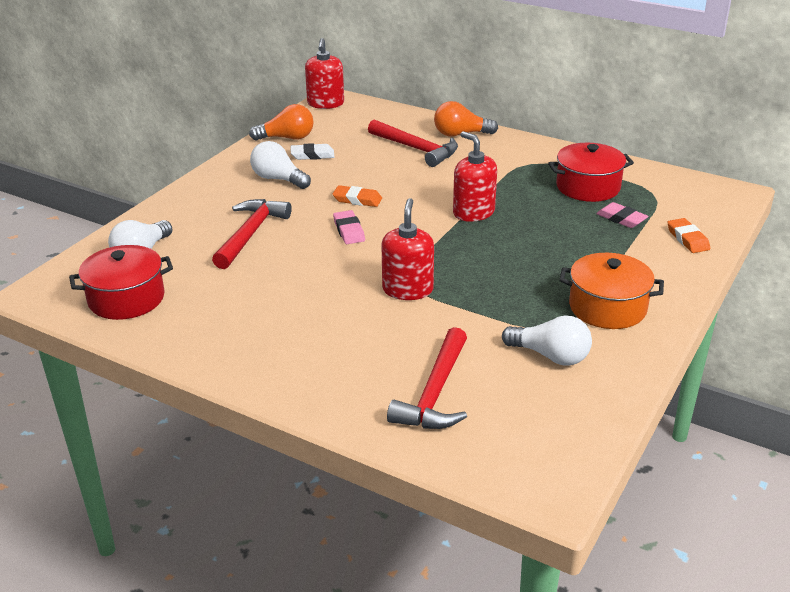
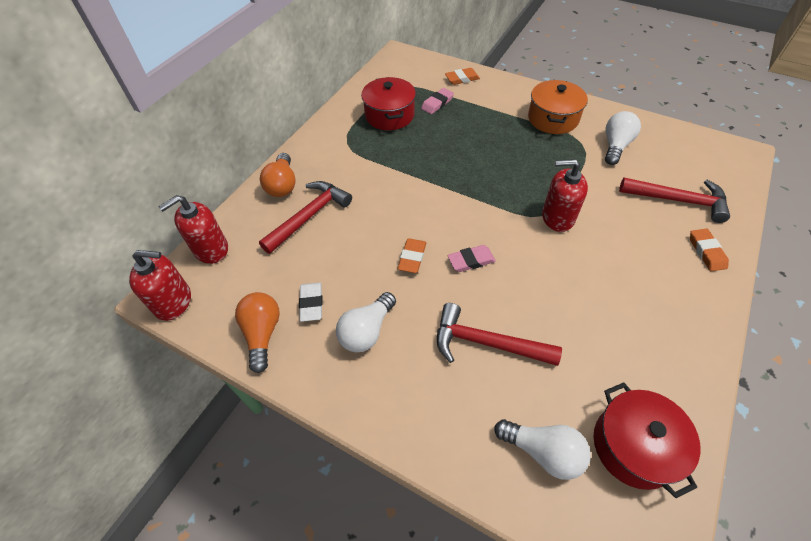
camera: 90 degrees left, 20 degrees up
(339, 397) = (706, 252): none -> orange eraser
(473, 212) = (432, 178): red soap dispenser -> red soap dispenser (211, 249)

